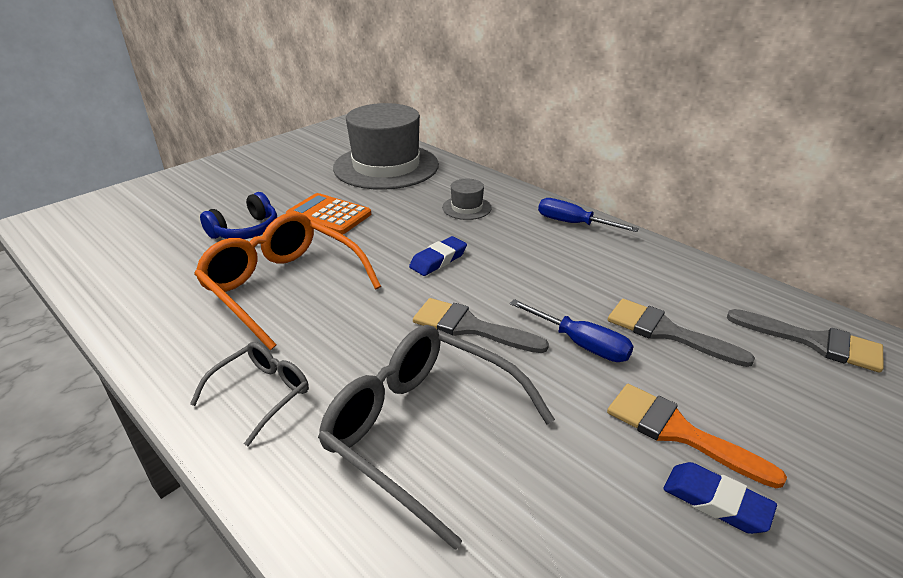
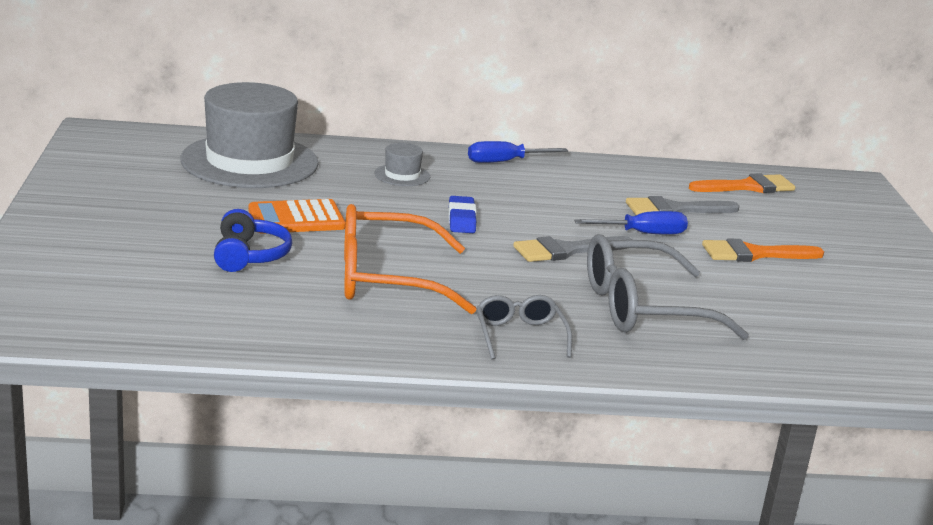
camera: 50 degrees left, 10 degrees down
(716, 502) = (809, 273): blue eraser -> none
(814, 342) = (748, 187): grey brush -> orange brush

